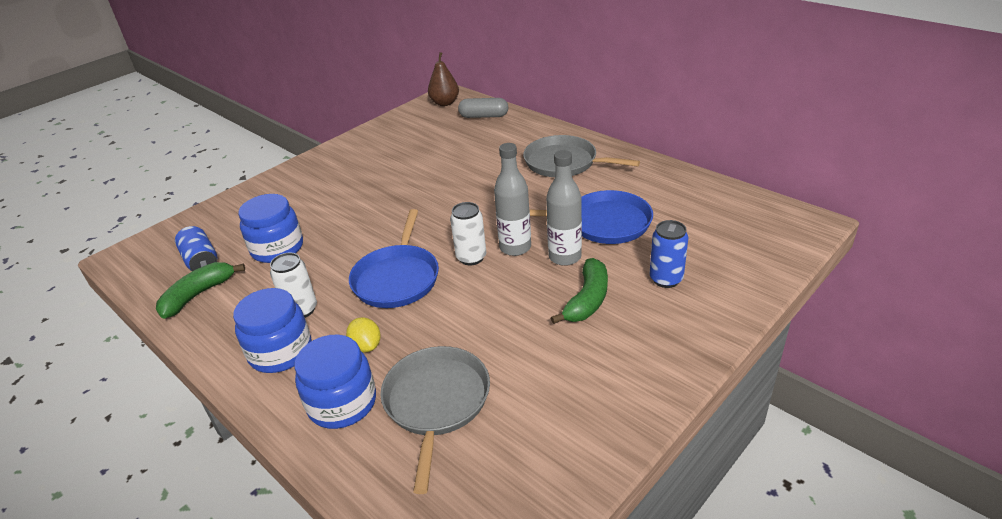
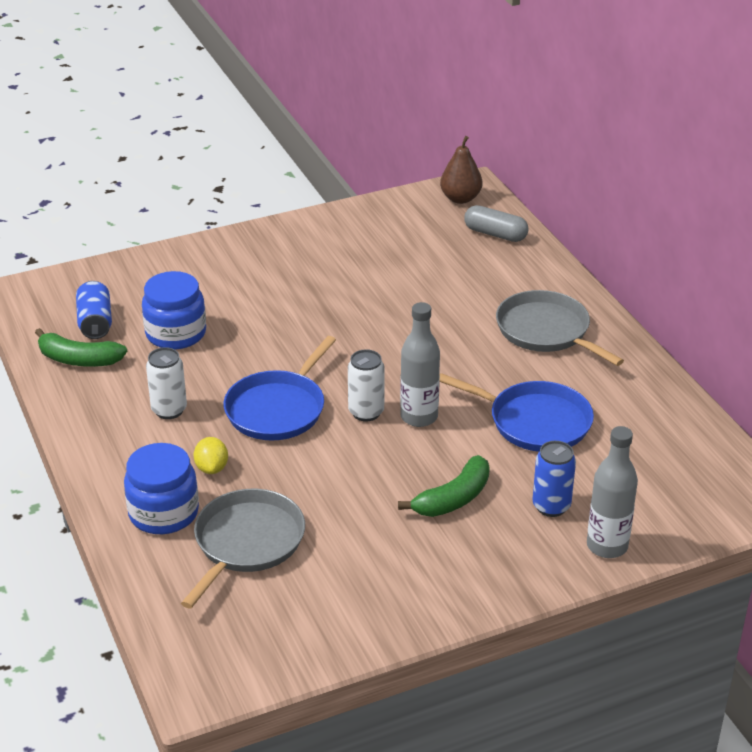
camera: 20 degrees right, 0 degrees up
(198, 295) = (79, 360): green banana -> green banana turned 135 degrees counterclockwise
(280, 352) = (131, 445): blue jar -> none
(565, 257) = (463, 445): grey bottle -> grey bottle (607, 546)

